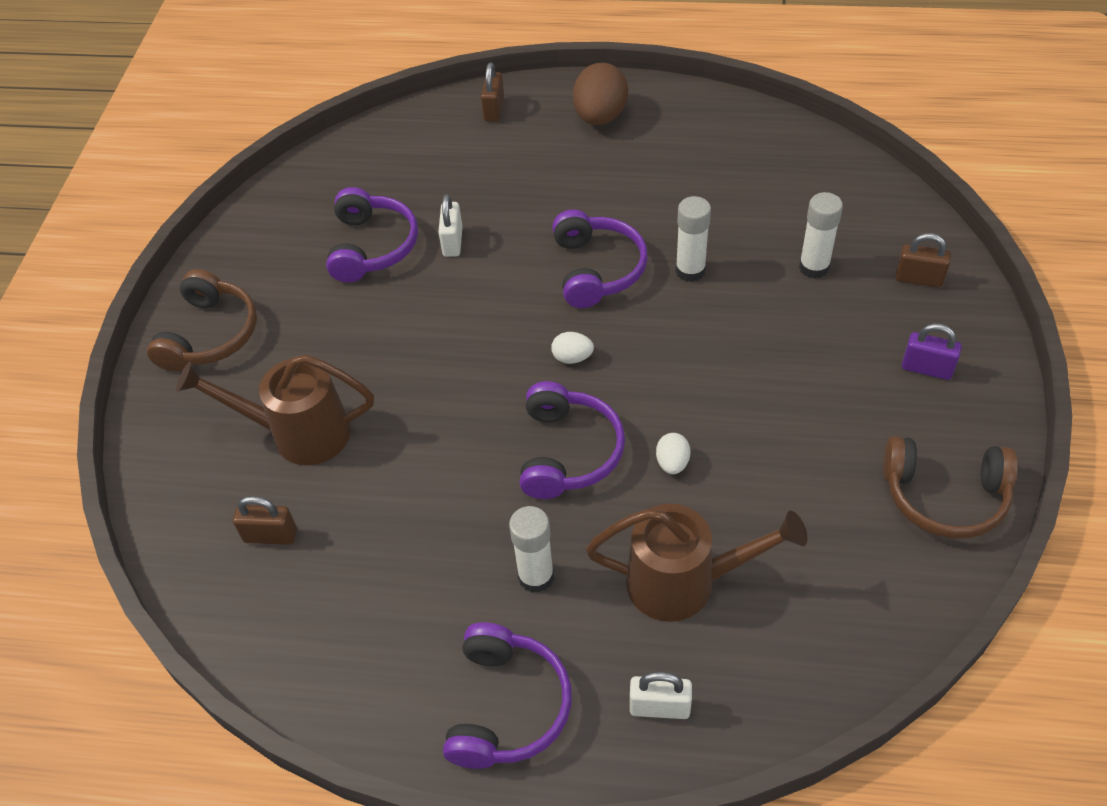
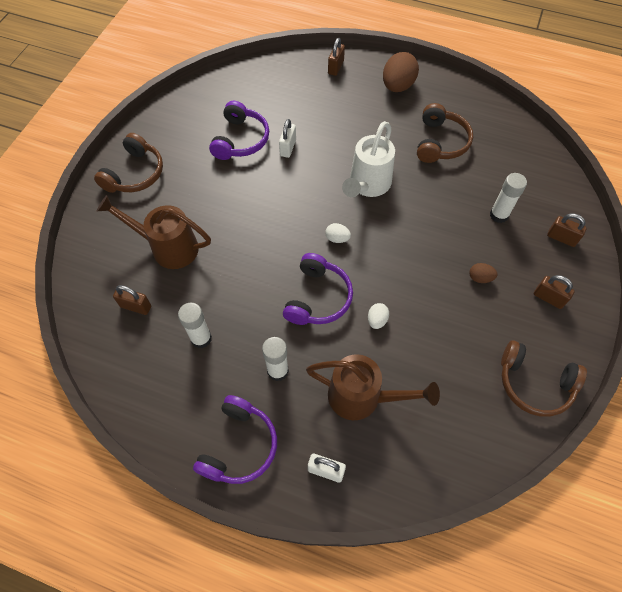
camera: 10 degrees right, 10 degrees up
(596, 269) = (367, 185): purple headphones -> white watering can
(690, 271) = (423, 199): white glue stick -> white glue stick (201, 338)
(691, 183) = (440, 142): none -> brown headphones
(813, 364) = (480, 278): none -> brown egg
(926, 369) = (548, 298): purple padlock -> brown padlock

